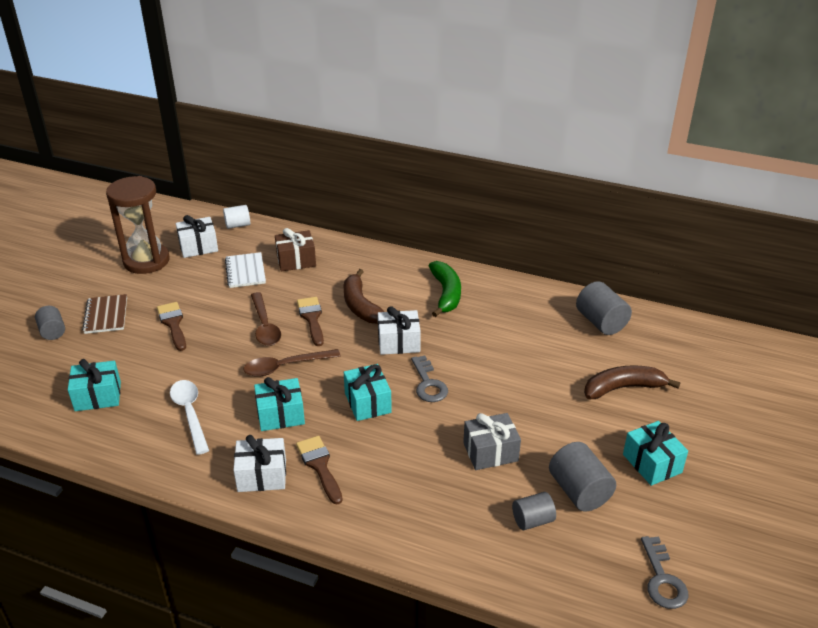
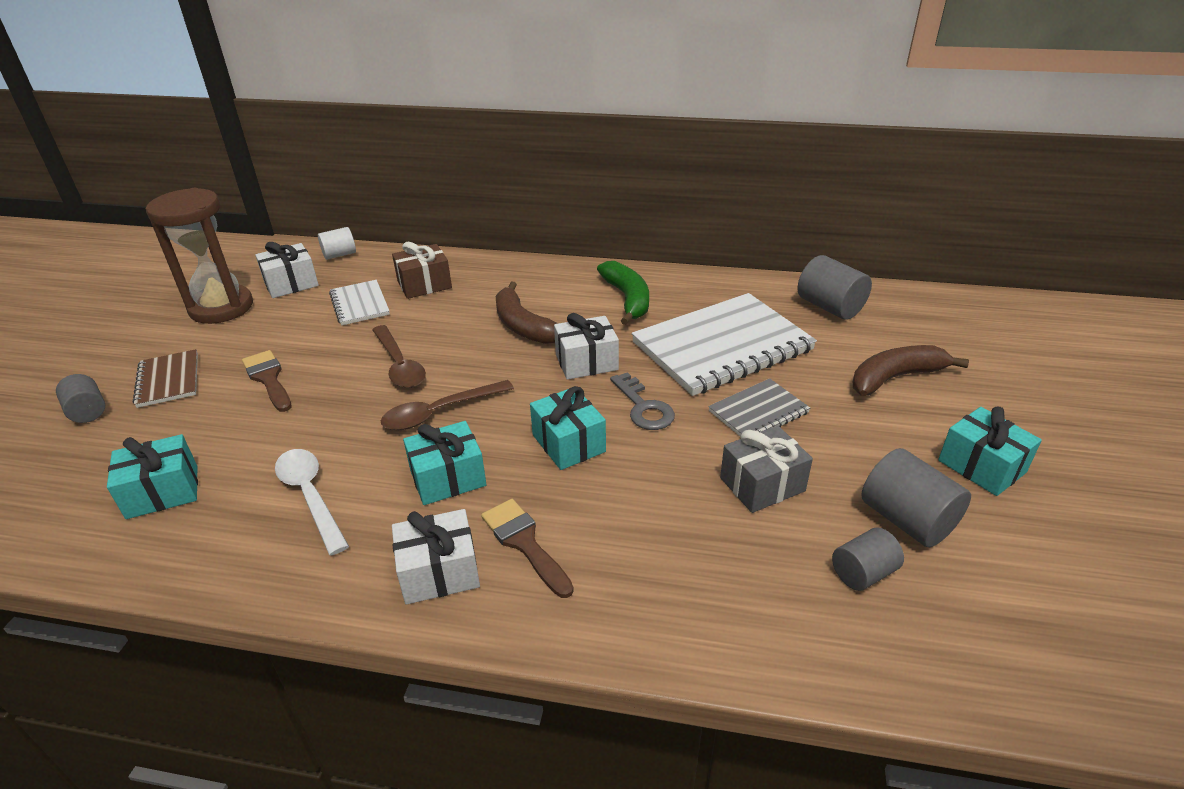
camera: 10 degrees left, 0 degrees up
(311, 318) = (461, 348): brown brush -> none
(503, 344) = (722, 347): none -> white notebook
(509, 400) = (758, 412): none -> grey notebook
(662, 579) = (1087, 630): grey key -> none

